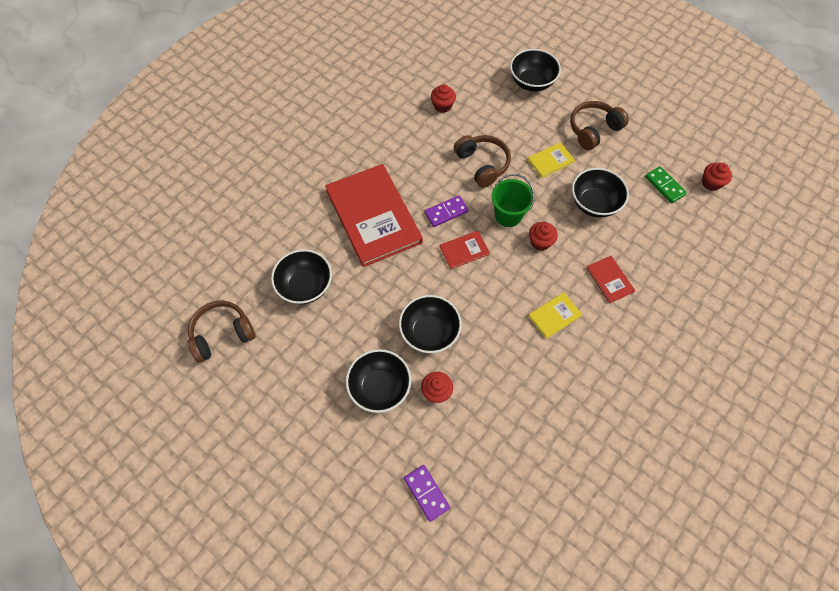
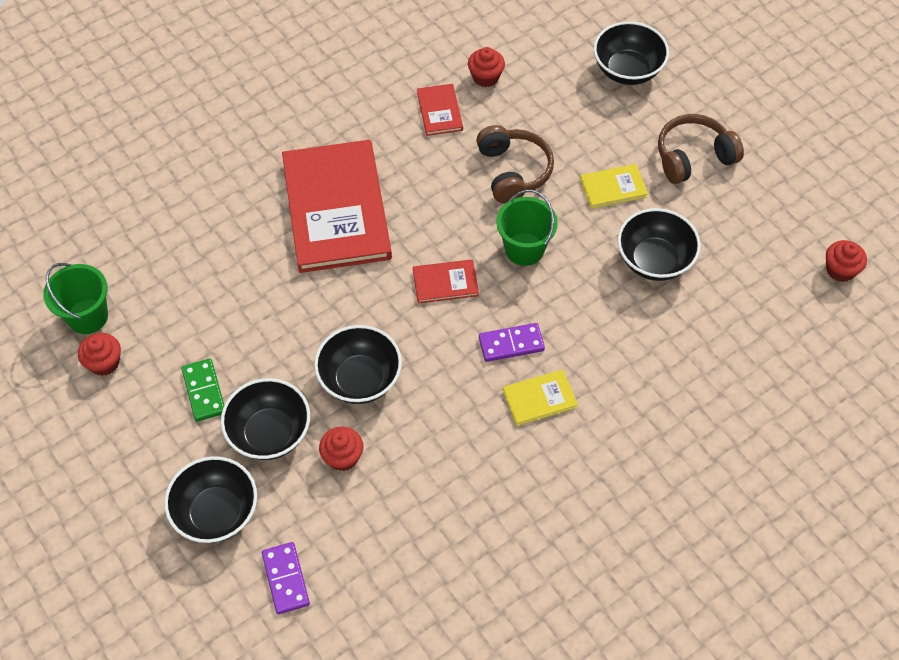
camera: 15 degrees right, 5 degrees down
(222, 334) = (87, 316): brown headphones -> green bucket
(305, 286) = (214, 280): black bowl -> black bowl (216, 512)
(446, 212) = (439, 225): purple domino -> purple domino (511, 344)
(540, 242) = (556, 295): red cupcake -> red cupcake (104, 363)
(609, 280) = (636, 369): red book -> red book (439, 111)
(664, 186) = (768, 258): green domino -> green domino (204, 391)

